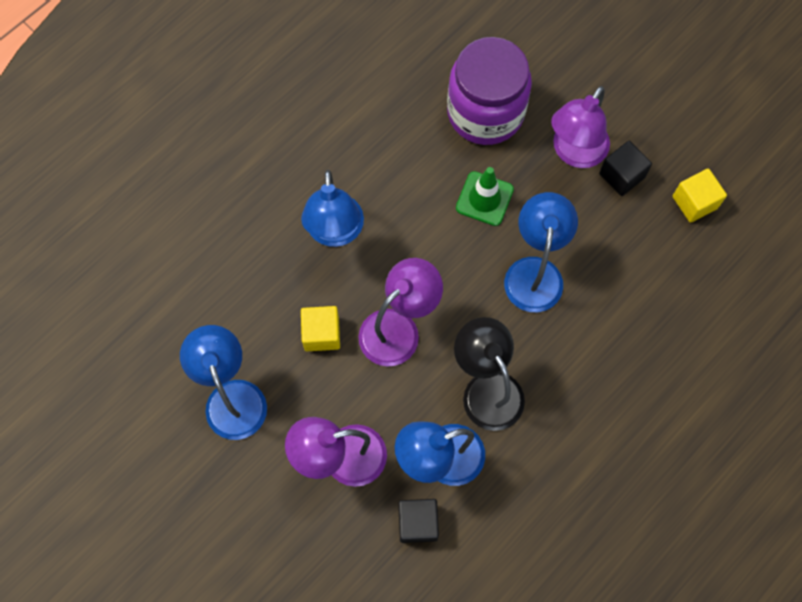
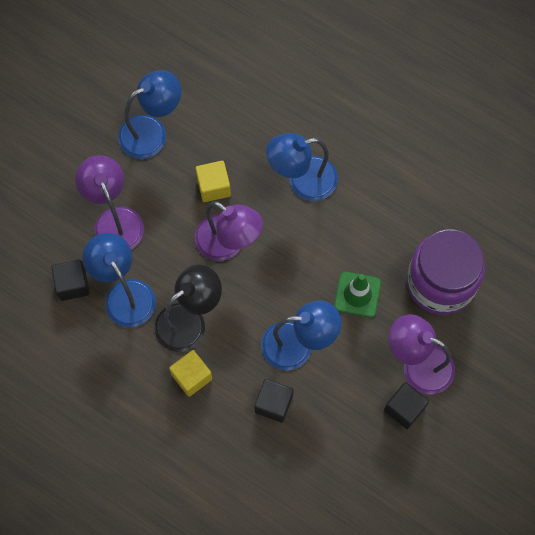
camera: 80 degrees right, 0 degrees up
(599, 310) = (273, 404): none -> black cube
(694, 202) = (391, 476): yellow cube -> yellow cube (191, 377)

